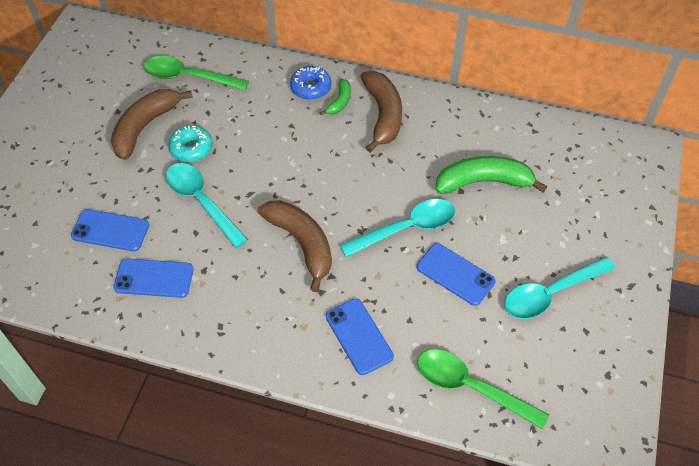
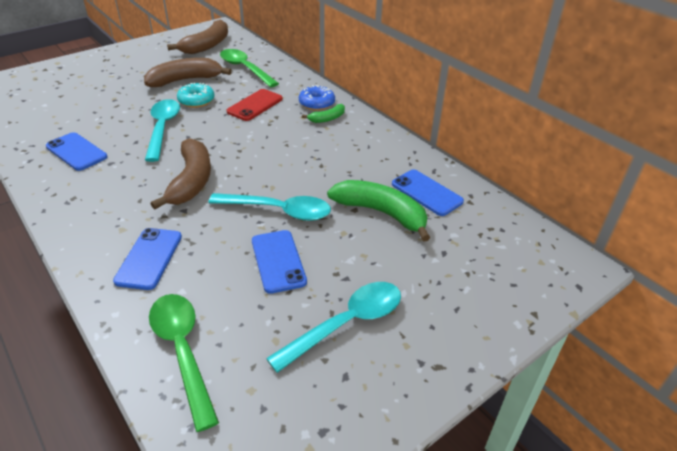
camera: 35 degrees right, 15 degrees down
(110, 230) = (91, 117): blue phone -> blue phone (426, 193)
(256, 122) = (255, 105): none -> red phone
(383, 115) = (350, 138): brown banana -> brown banana (207, 45)
(550, 293) = (346, 324): turquoise spoon -> turquoise spoon turned 135 degrees clockwise

